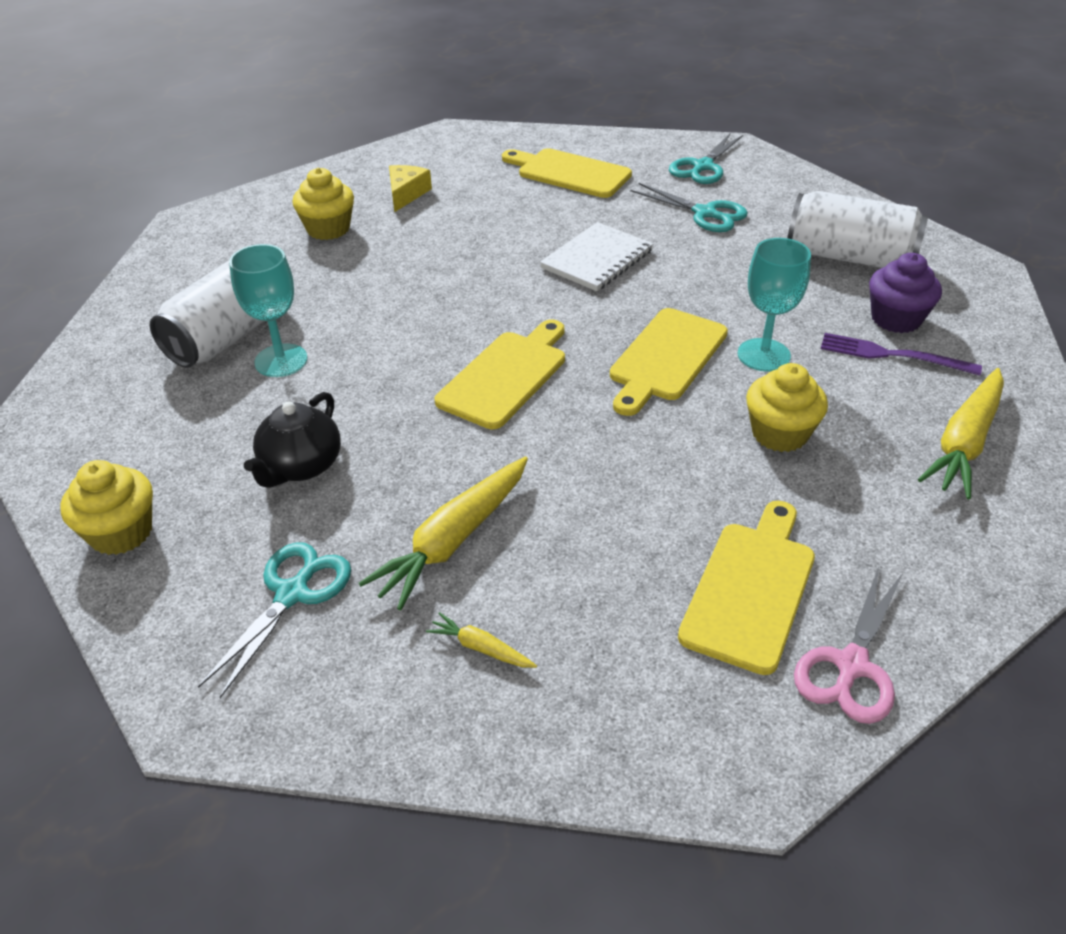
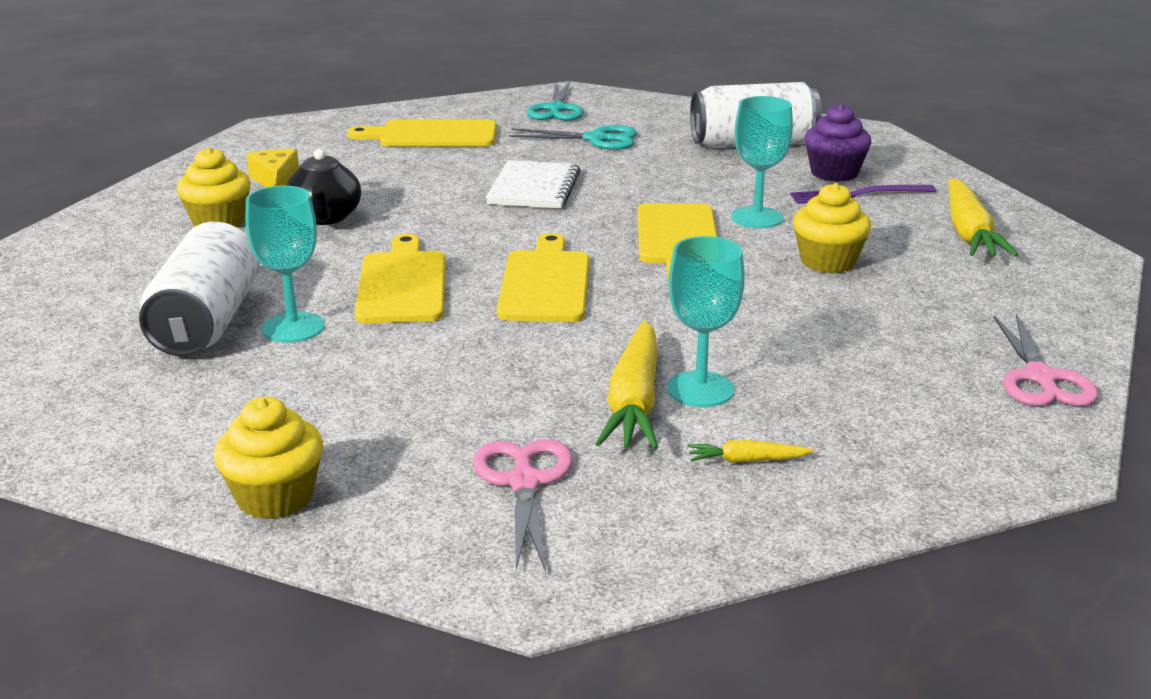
camera: 30 degrees left, 15 degrees down
(292, 594) = (524, 482): turquoise scissors -> pink scissors
(300, 466) = (416, 395): black teapot -> black teapot (325, 217)
(519, 548) = (700, 389): none -> turquoise goblet
(751, 589) = (918, 358): yellow cutting board -> yellow cutting board (402, 284)

